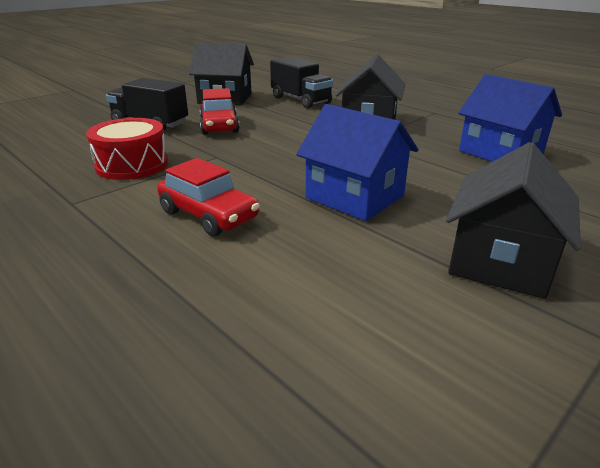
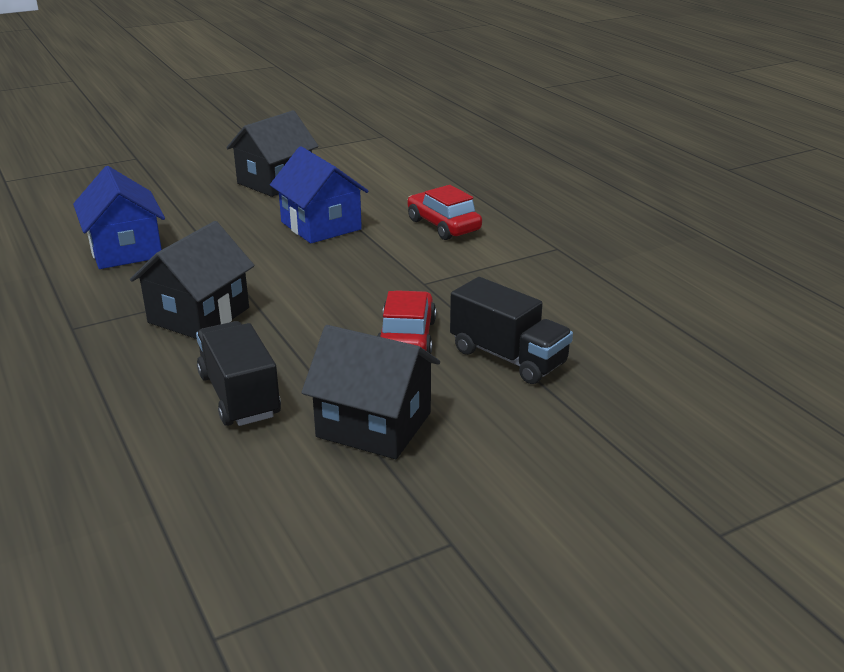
camera: 165 degrees left, 0 degrees up
(132, 165) = (515, 282): red drum -> none

